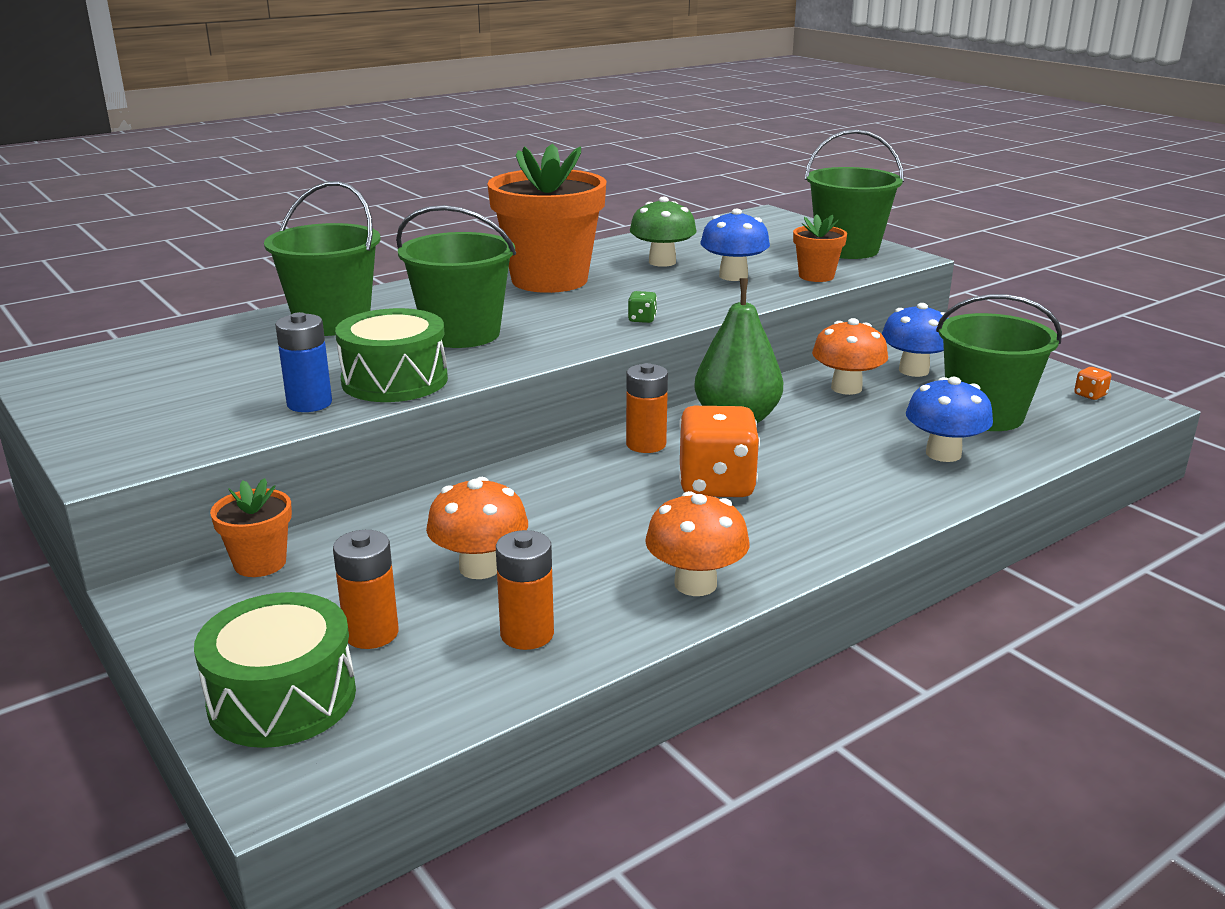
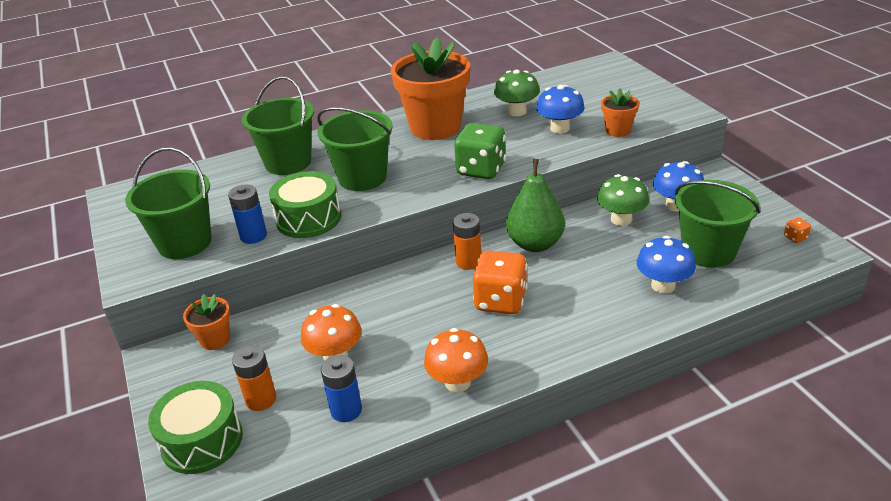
camera: 15 degrees right, 10 degrees up
(527, 634) = (346, 410): orange battery -> blue battery
(642, 319) = (481, 170): green dice -> green dice, size x2.45
(846, 388) = (621, 219): orange mushroom -> green mushroom
(847, 249) = (652, 103): green bucket -> green bucket (184, 243)

